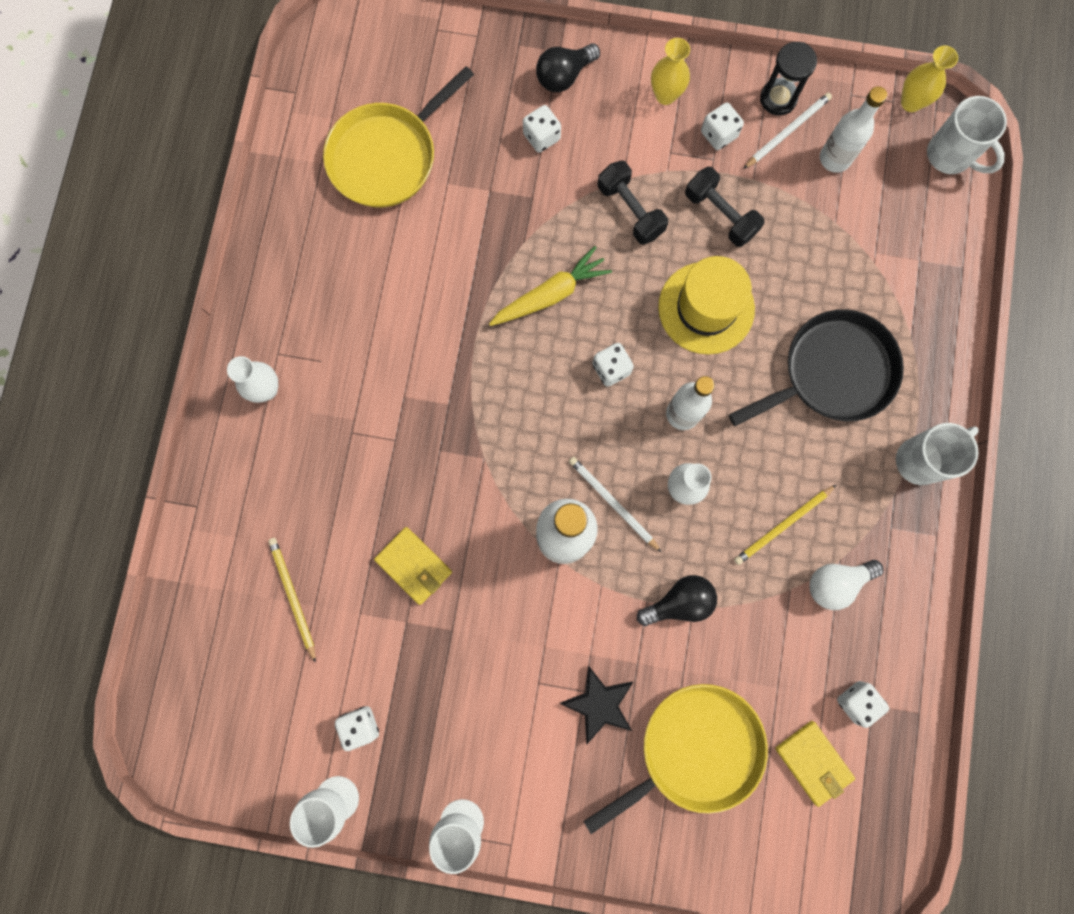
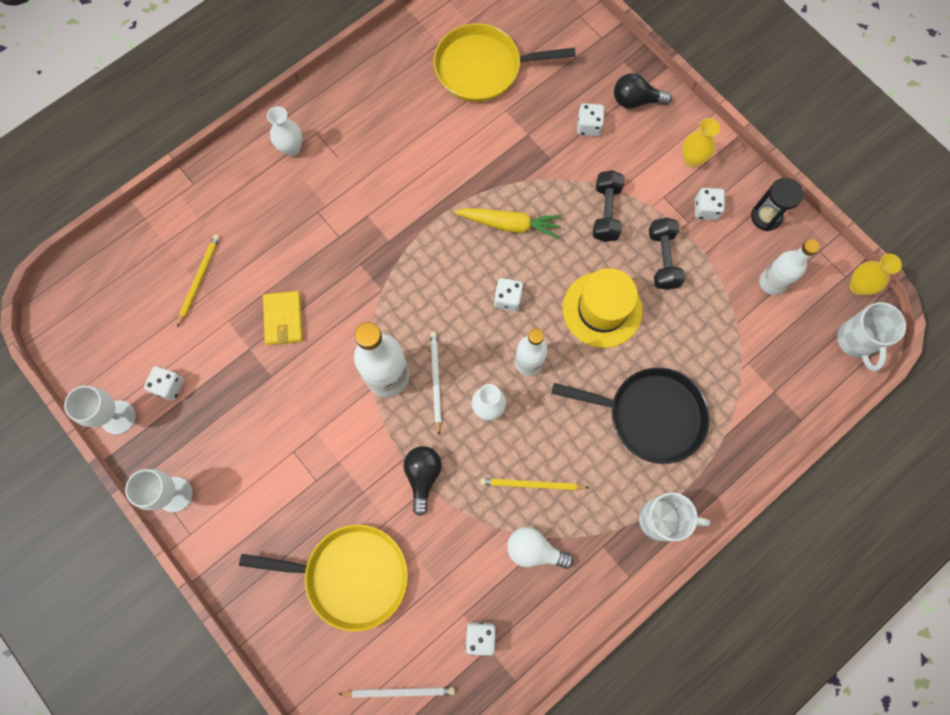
camera: 40 degrees right, 5 degrees down
(599, 704) = (318, 496): black star -> none
(679, 602) = (423, 476): black light bulb -> black light bulb turned 105 degrees counterclockwise
(787, 131) = (754, 242): white pencil -> white pencil (399, 691)
(813, 762) = (418, 650): yellow wallet -> none

